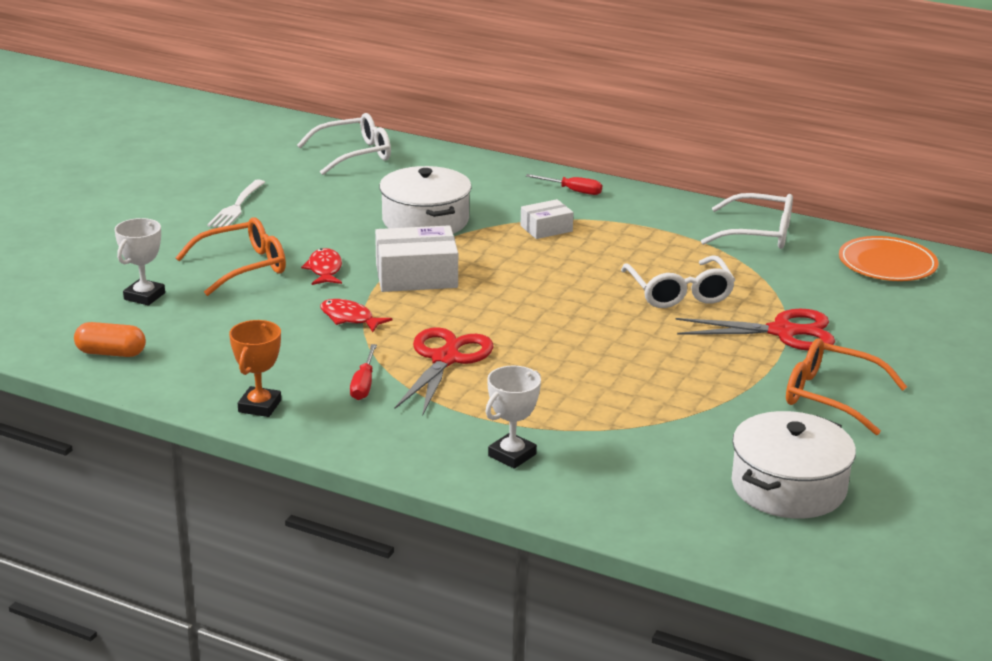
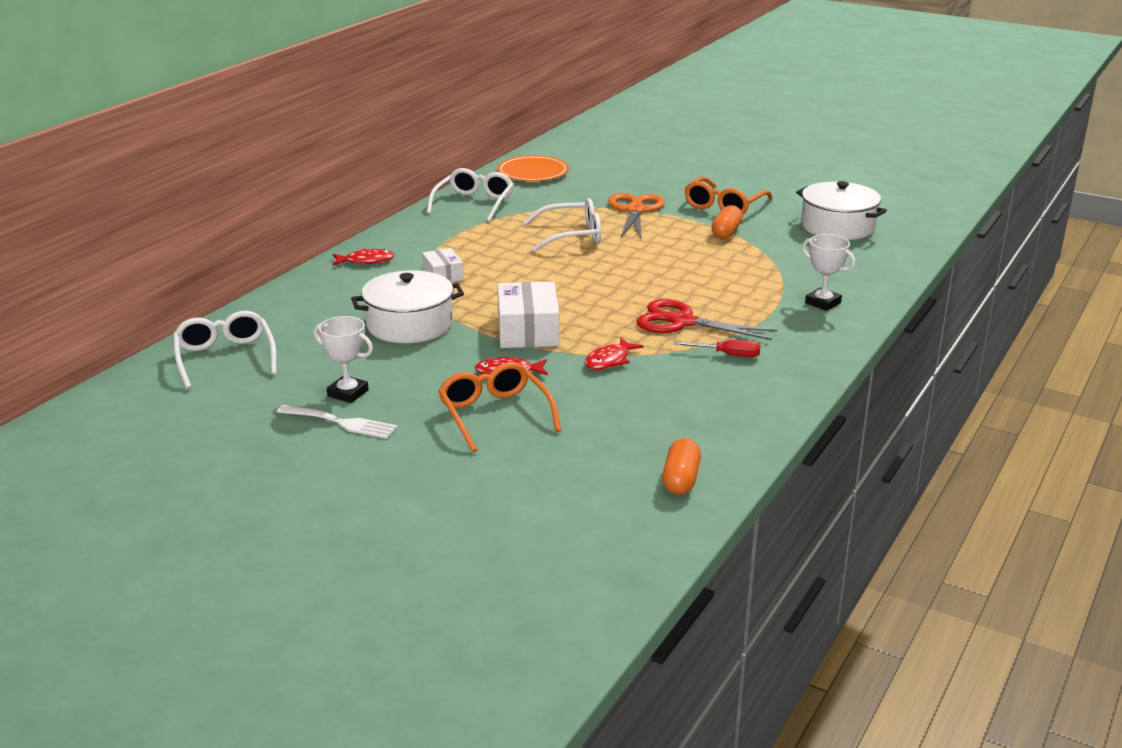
camera: 85 degrees left, 0 degrees up
(144, 296) = (556, 468): white trophy -> white trophy (348, 393)
(259, 406) = (771, 399): orange trophy -> none
(572, 191) = (366, 261): red screwdriver -> red fish
(729, 395) = (726, 232): none -> orange capsule
(782, 332) = (635, 210): red scissors -> orange scissors

